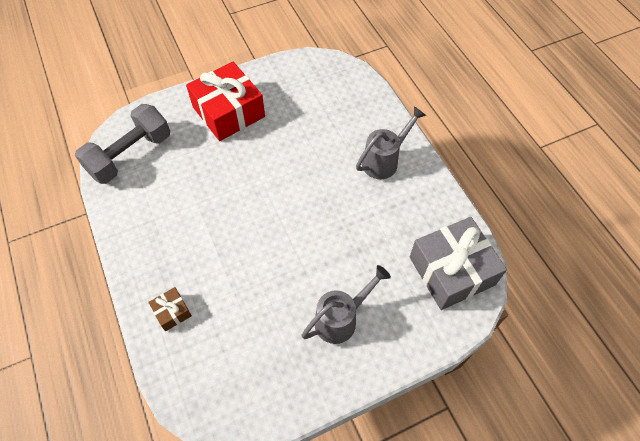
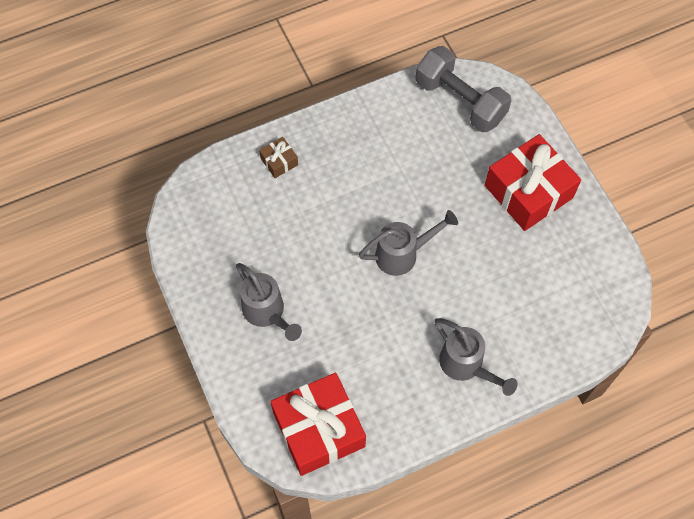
camera: 90 degrees right, 5 degrees up
(282, 203) = (402, 254): none -> grey watering can
(451, 271) = (318, 429): grey gift -> red gift

